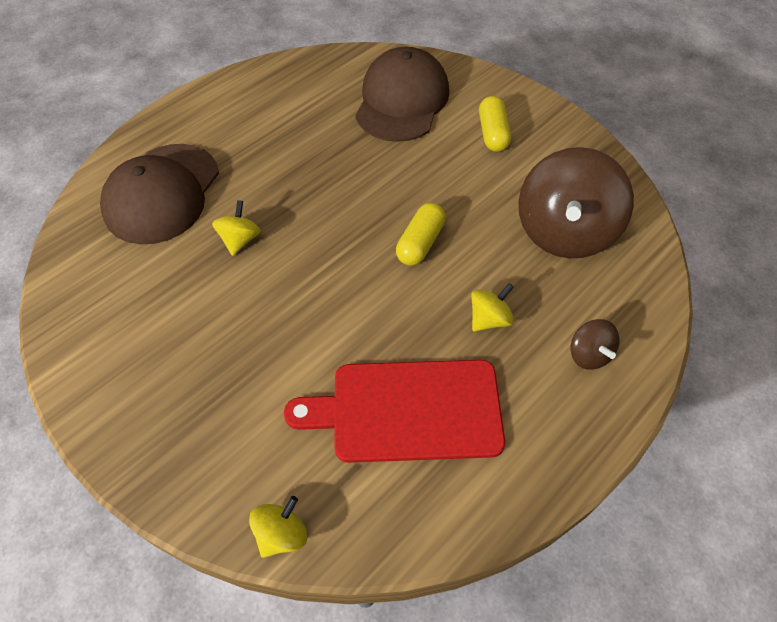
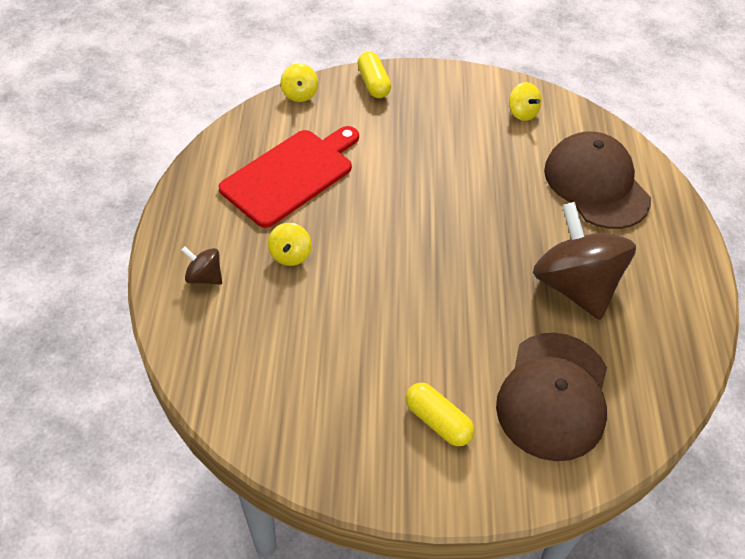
camera: 135 degrees right, 5 degrees down
(240, 240) = (504, 192): yellow spinning top -> yellow spinning top (522, 113)
(402, 100) = (553, 396): brown cap -> brown cap turned 45 degrees clockwise
(420, 243) = (389, 274): yellow capsule -> yellow capsule (373, 84)
(564, 232) = (291, 361): brown spinning top -> brown spinning top (575, 286)

